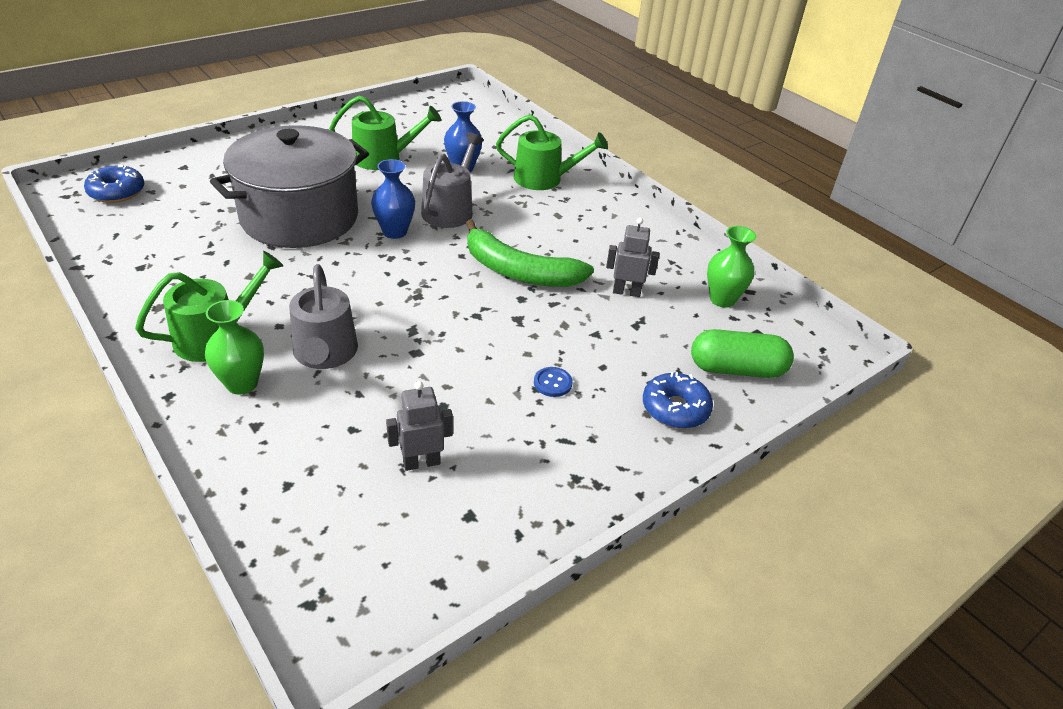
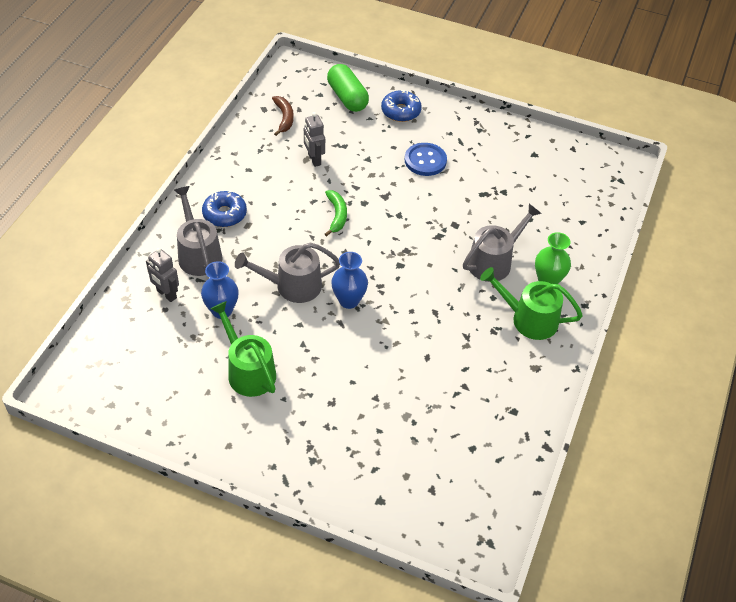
camera: 120 degrees left, 10 degrees up
(117, 192) = (454, 511): blue donut -> blue donut (224, 214)
(300, 217) = (380, 366): grey pot -> none
(421, 462) = (523, 183): grey robot -> grey robot (166, 294)
(519, 271) = (337, 215): green banana -> green banana, size x0.54
(544, 179) = (198, 254): green watering can -> grey watering can
(552, 383) = (425, 160): blue button -> blue button, size x1.77
(722, 299) = (284, 118): green vase -> brown banana

